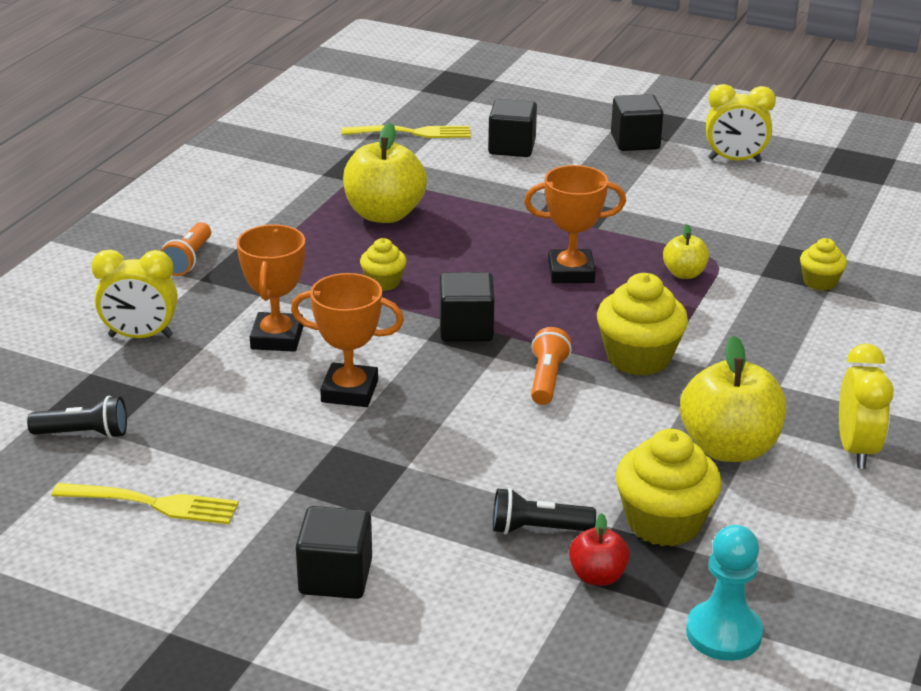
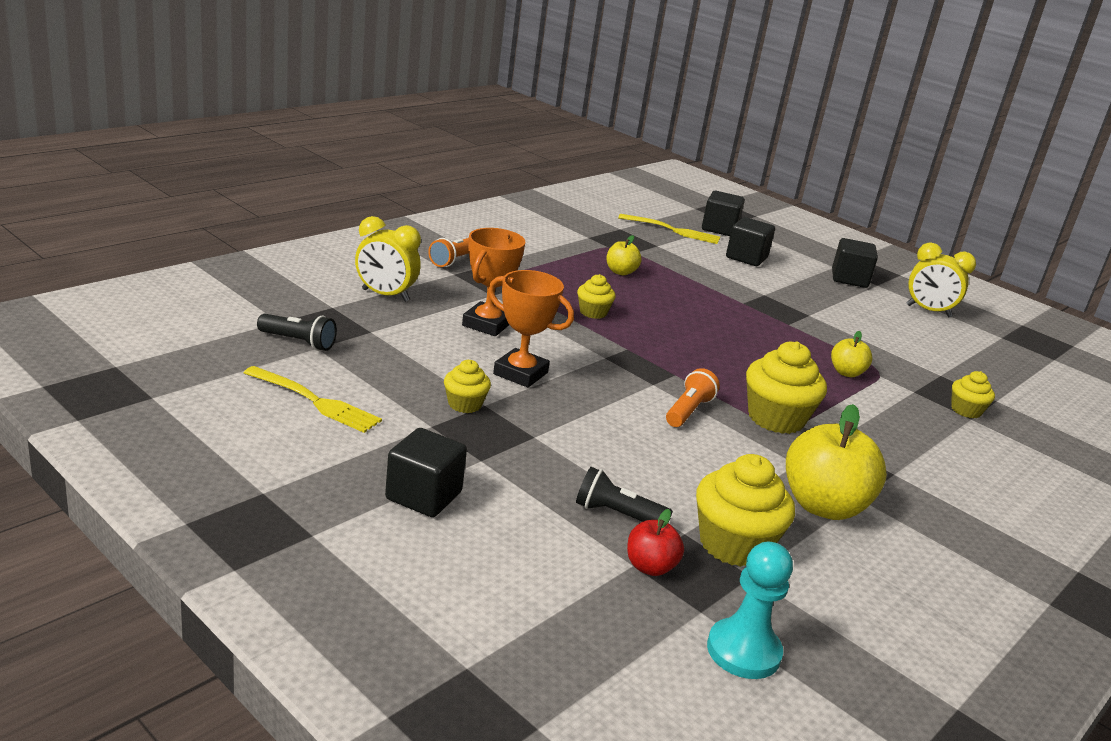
camera: 15 degrees right, 5 degrees down
(313, 451) = (464, 404): none -> yellow cupcake
(384, 214) = (621, 272): yellow apple -> yellow apple, size x0.52
(466, 329) = (641, 359): black cube -> black cube (719, 229)
(571, 272) = (749, 346): orange trophy -> none
(856, 449) = (944, 543): yellow clock -> none

